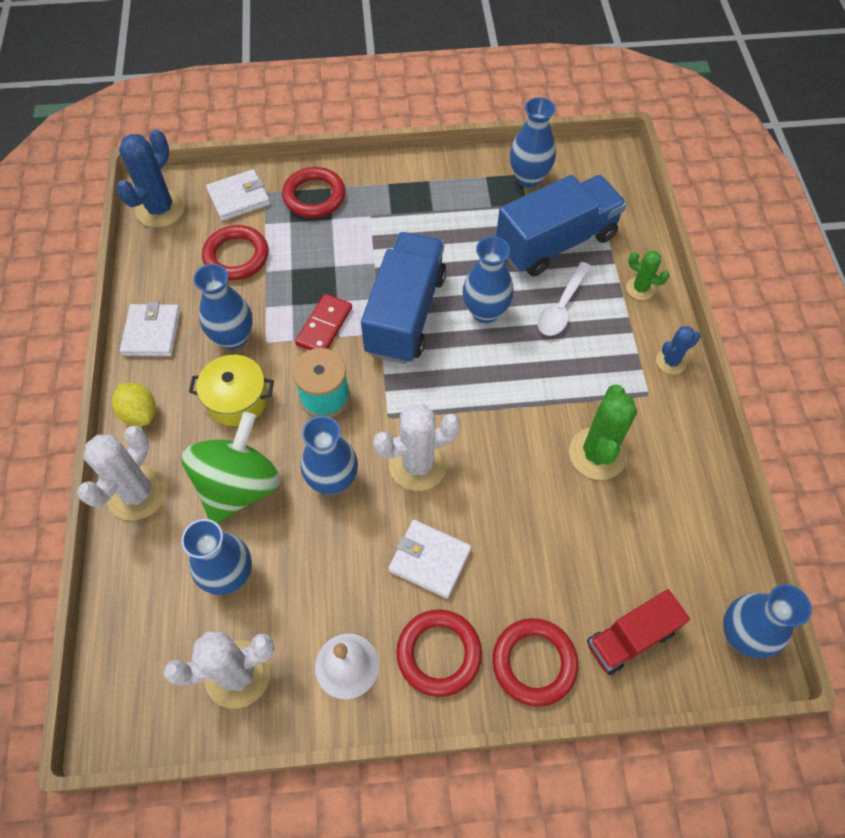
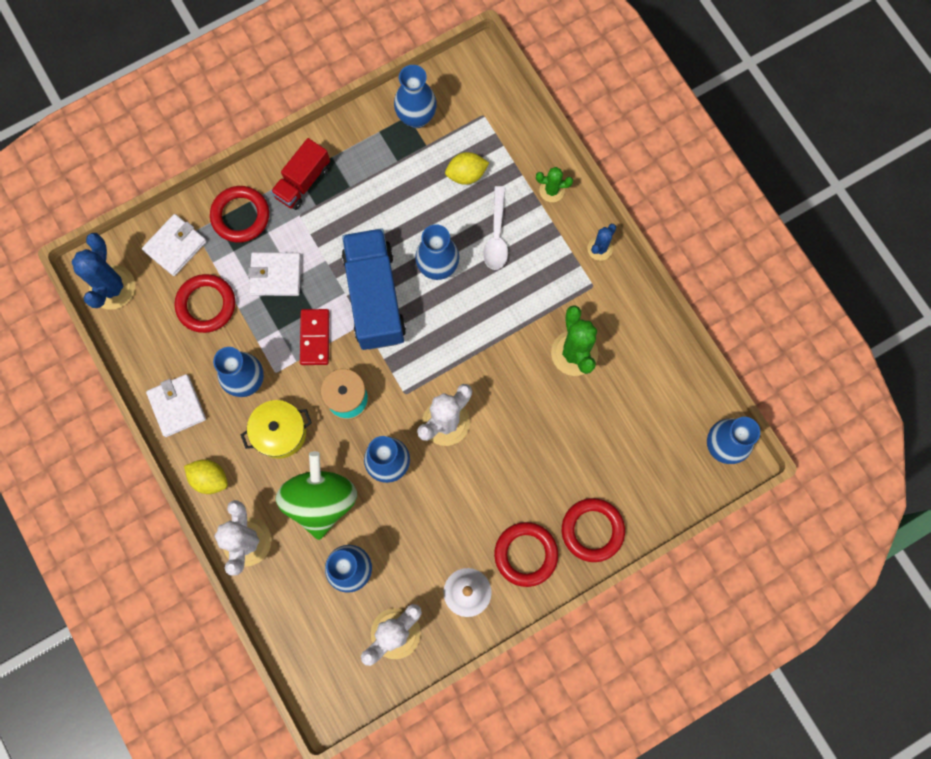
camera: 25 degrees left, 15 degrees up
(430, 560) = (489, 491): white wallet -> white wallet (276, 275)
(555, 242) = (466, 174): blue truck -> yellow lemon
(630, 638) = (649, 483): red truck -> red truck (303, 182)

